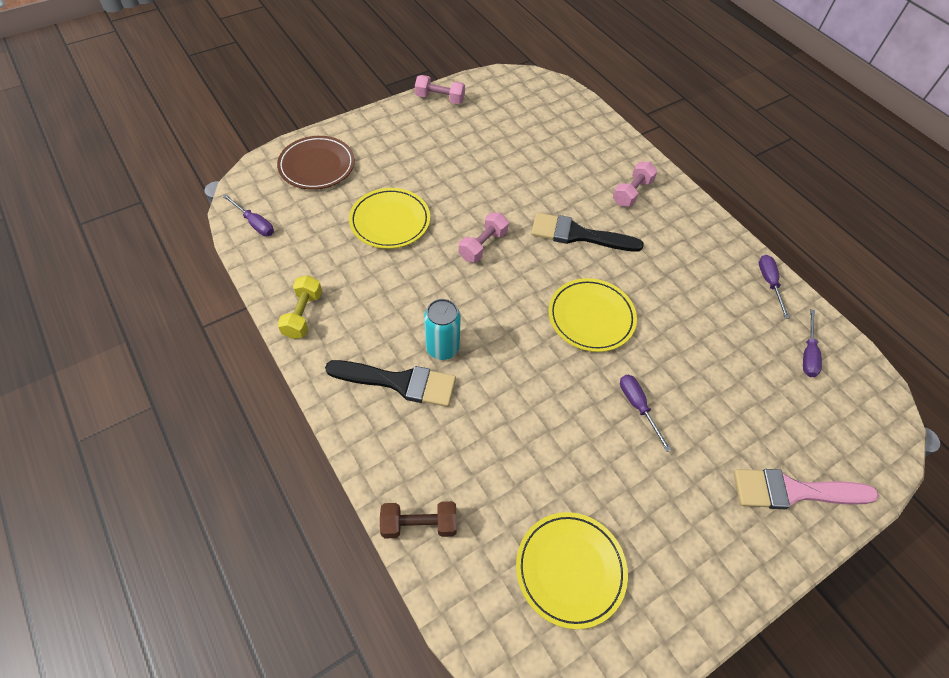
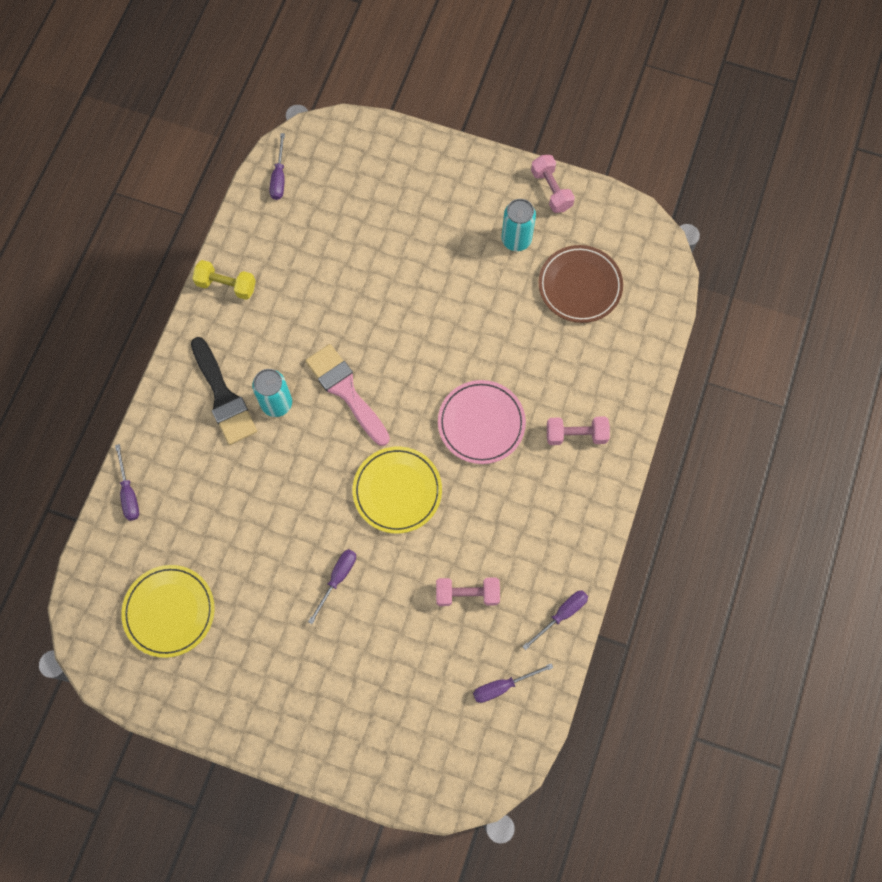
camera: 55 degrees right, 15 degrees up
(303, 315) = (226, 285): yellow dumbbell -> yellow dumbbell turned 45 degrees clockwise
(317, 166) = (377, 166): brown plate -> brown plate (580, 286)
(390, 221) = (367, 269): yellow plate -> none
(419, 524) = (129, 493): brown dumbbell -> purple screwdriver
(456, 134) = (516, 239): none -> turquoise can
(483, 245) = (402, 357): pink dumbbell -> pink dumbbell (467, 594)
(578, 235) = (481, 423): black brush -> pink plate
(794, 491) = (350, 736): pink brush -> pink brush (346, 391)

